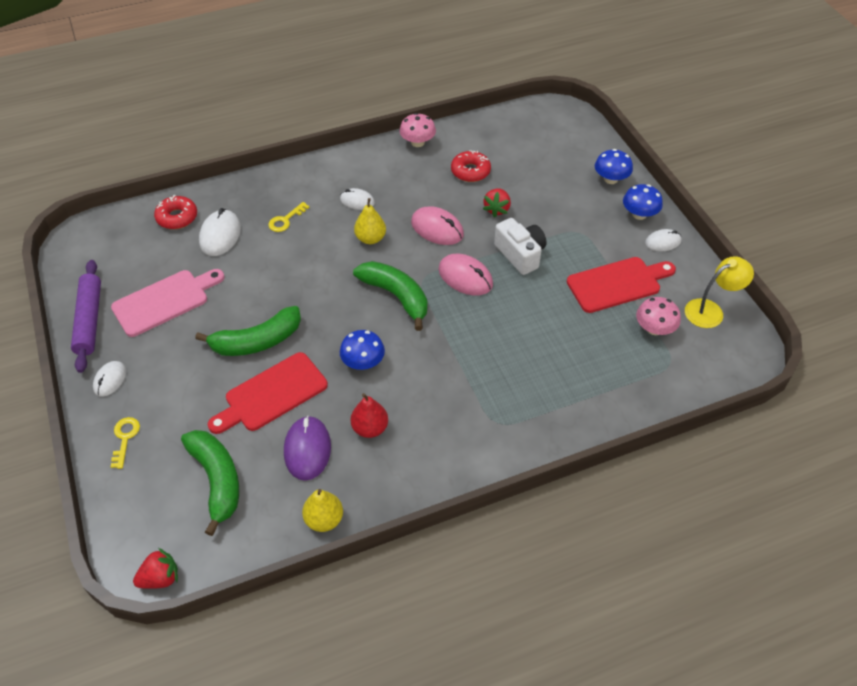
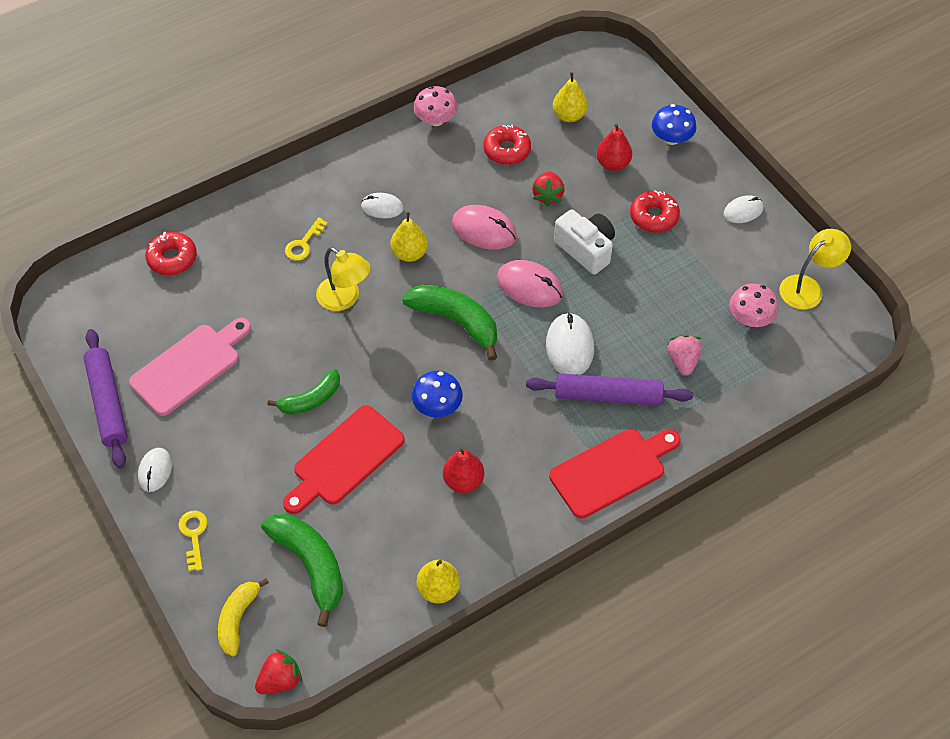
camera: 10 degrees left, 5 degrees up
(140, 516) = (238, 619): none -> yellow banana
(220, 235) = (231, 274): white mouse -> white mouse (569, 347)
(257, 341) = (311, 399): green banana -> green banana, size x0.64
(307, 266) = (345, 299): none -> yellow lamp
(307, 449) = (401, 515): purple mouse -> none
(514, 375) = (608, 395): none -> purple rolling pin
(528, 152) = (569, 115): none -> yellow pear
(557, 192) = (612, 164): none -> red pear
(584, 236) = (654, 216): none -> red donut
(587, 356) = (683, 361): none -> pink strawberry
(617, 284) = (701, 270): red cutting board -> red cutting board (612, 470)
(639, 214) = (711, 179): blue mushroom -> none

